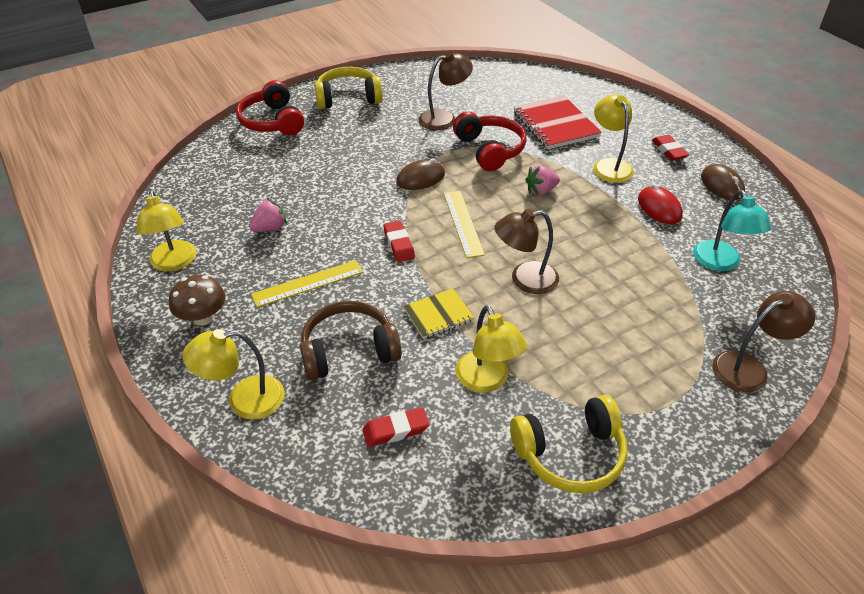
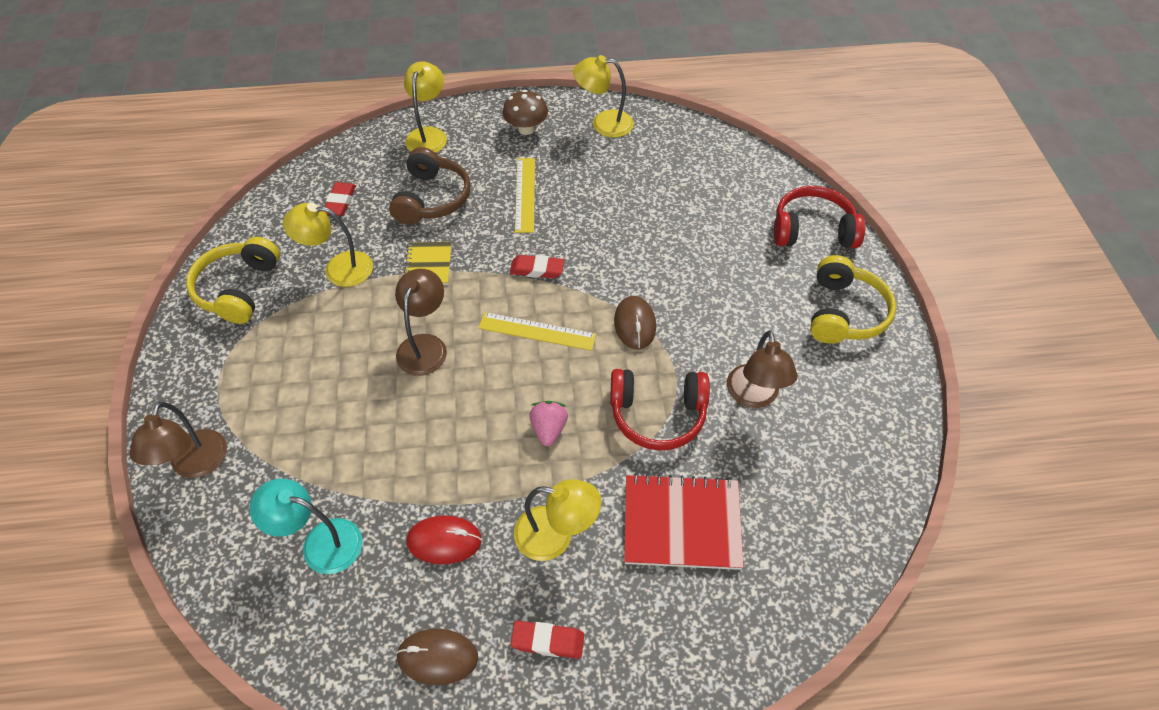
camera: 115 degrees right, 10 degrees up
(270, 228) = (616, 188): pink strawberry -> none

